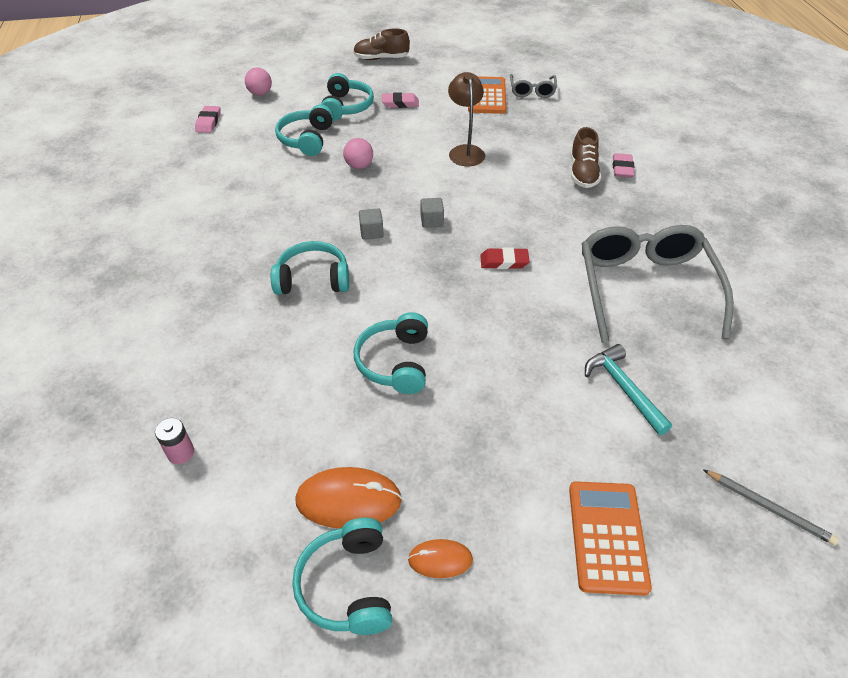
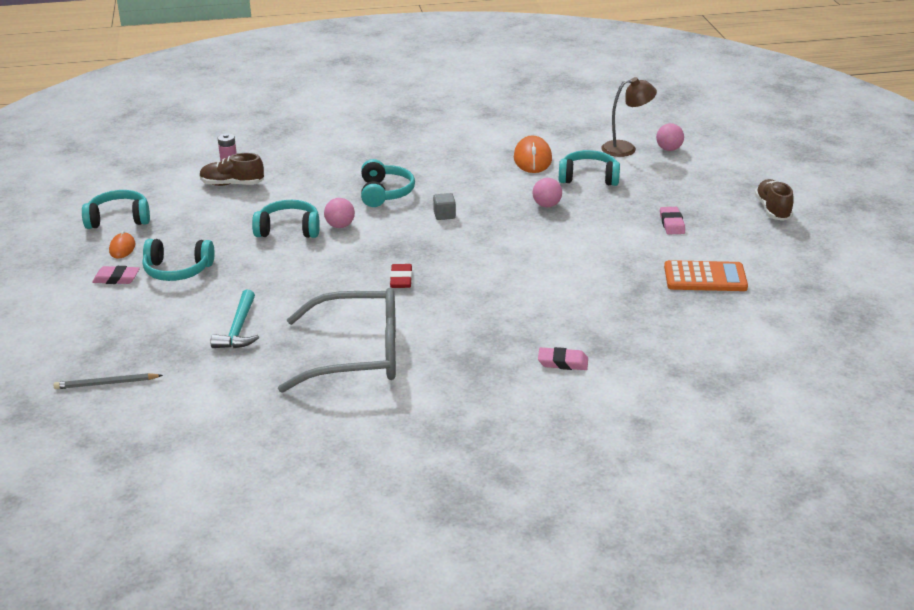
camera: 90 degrees right, 15 degrees down
(208, 122) = (609, 131): pink eraser -> pink eraser (116, 278)
(346, 107) = (655, 194): turquoise headphones -> turquoise headphones (177, 270)
(348, 500) = (175, 217): orange mouse -> orange mouse (532, 158)
(389, 314) = (340, 226): none -> pink ball
(432, 221) = (461, 243): grey cube -> none
(465, 151) = (582, 262): brown lamp -> brown lamp (626, 148)
(532, 91) = (728, 310): grey glasses -> none
(583, 173) = (550, 334): brown shoe -> brown shoe (232, 184)
(607, 537) = (112, 309): orange calculator -> none
(623, 388) = (238, 329): turquoise hammer -> turquoise hammer turned 120 degrees clockwise
(769, 508) = (106, 384): grey pencil -> grey pencil turned 45 degrees clockwise

